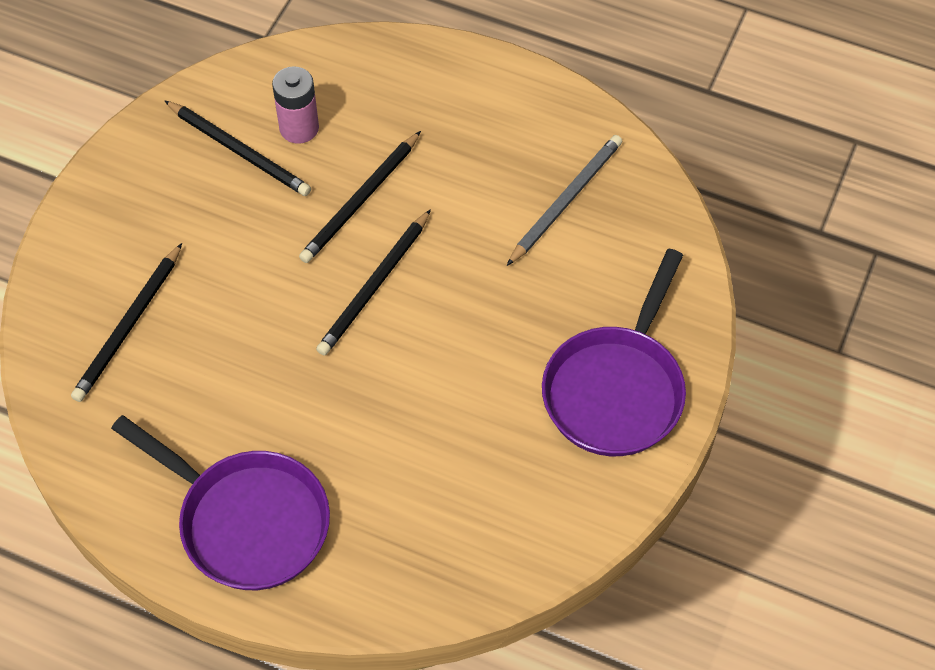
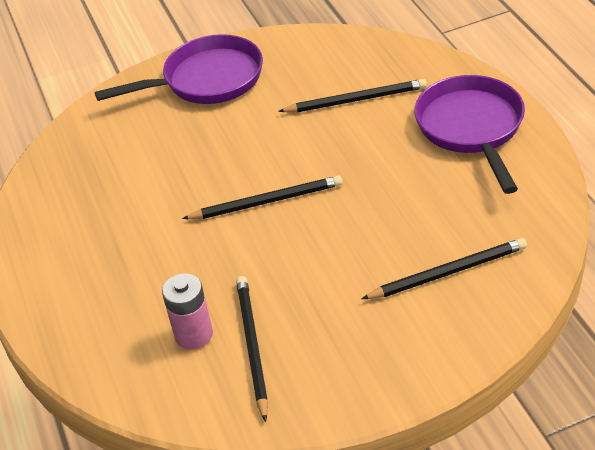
camera: 130 degrees left, 15 degrees down
(360, 201) = (214, 257): black pencil -> black pencil (356, 100)
(566, 200) = (101, 180): grey pencil -> none

